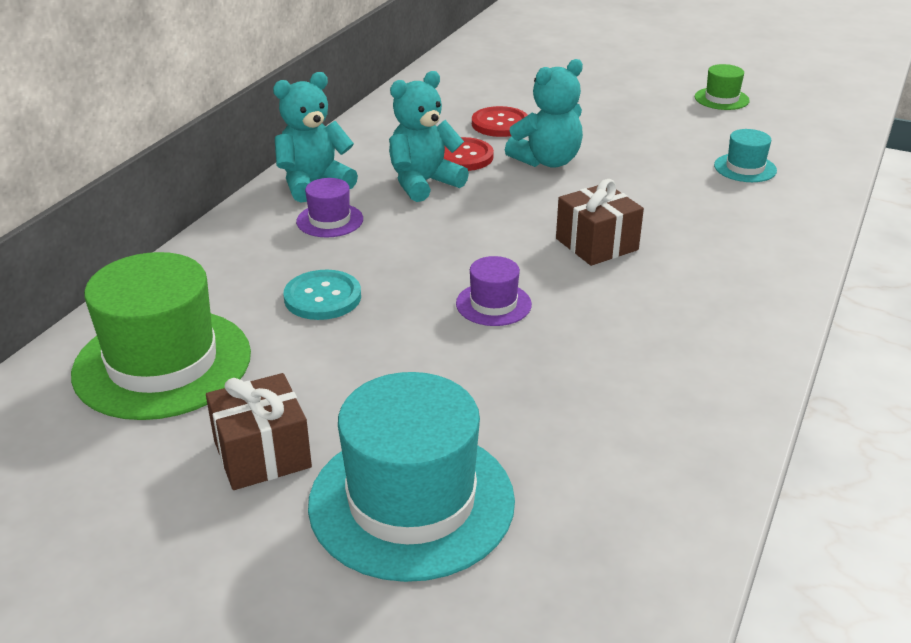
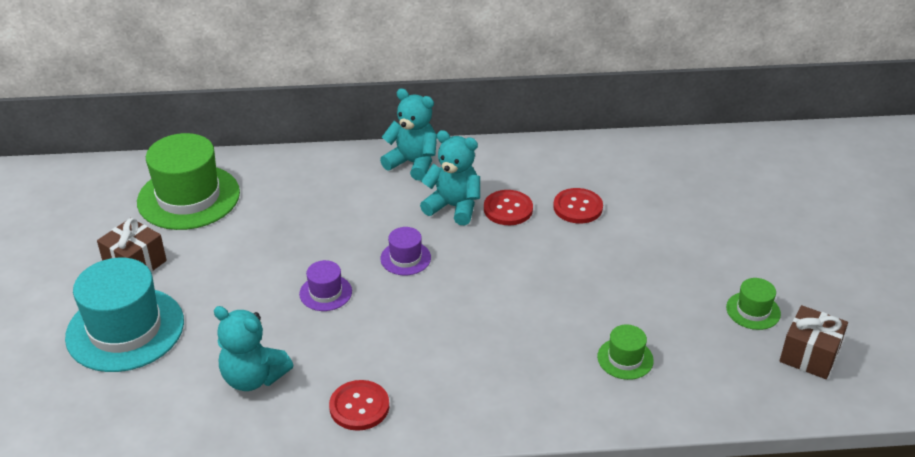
camera: 60 degrees right, 5 degrees up
(322, 297) = (285, 223): turquoise button -> none
(330, 220) = (373, 189): purple hat -> purple hat (405, 258)
(547, 161) = (538, 251): turquoise teddy bear -> turquoise teddy bear (253, 377)
(596, 244) = (434, 314): brown gift -> brown gift (809, 355)
(720, 335) = (359, 407): none -> red button
(745, 168) = (625, 358): turquoise hat -> green hat

